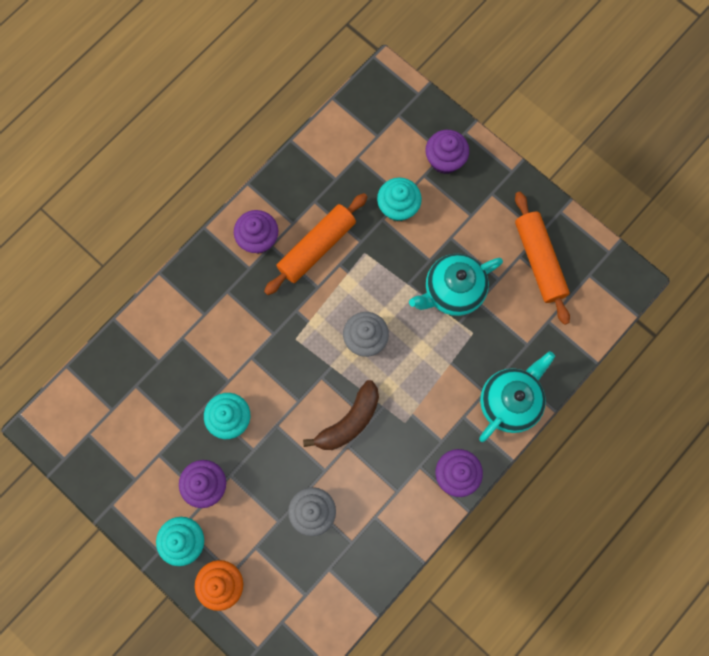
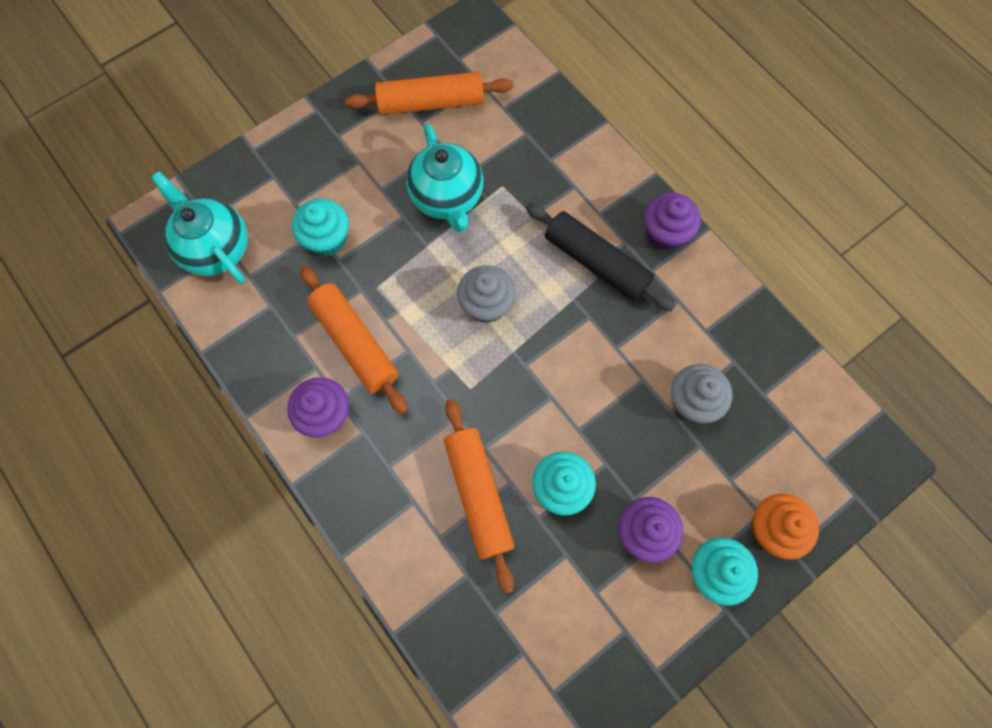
camera: 80 degrees left, 5 degrees down
(216, 359) = (478, 494): none -> orange rolling pin
(349, 421) = (586, 340): brown banana -> none
(418, 420) = (596, 262): none -> black rolling pin
(444, 160) = (281, 177): purple cupcake -> none
(509, 401) = (589, 163): turquoise teapot -> turquoise teapot (216, 248)

